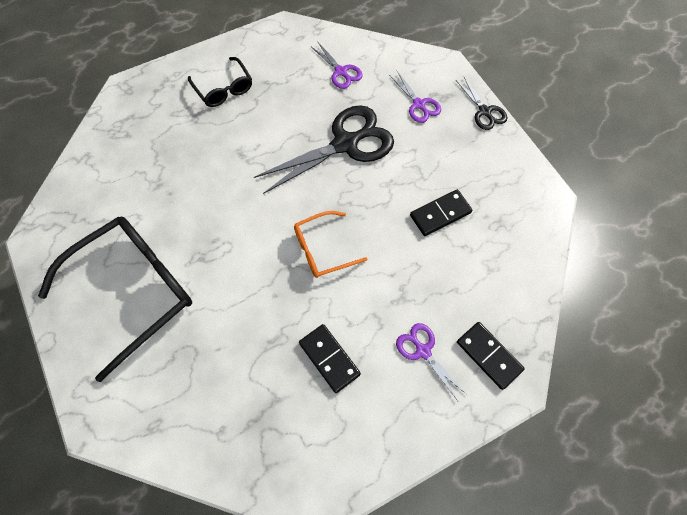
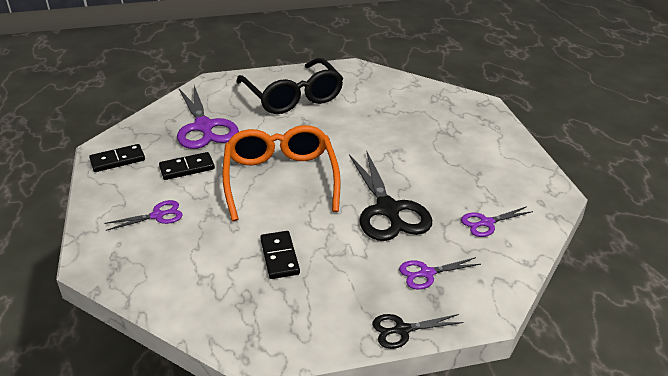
camera: 105 degrees right, 30 degrees down
(224, 89) = (474, 149): black glasses -> none
(232, 378) = (204, 127): none -> purple scissors
(322, 249) = (280, 179): orange glasses -> orange glasses, size x1.93
(489, 355) = (125, 253): black domino -> black domino (117, 160)

